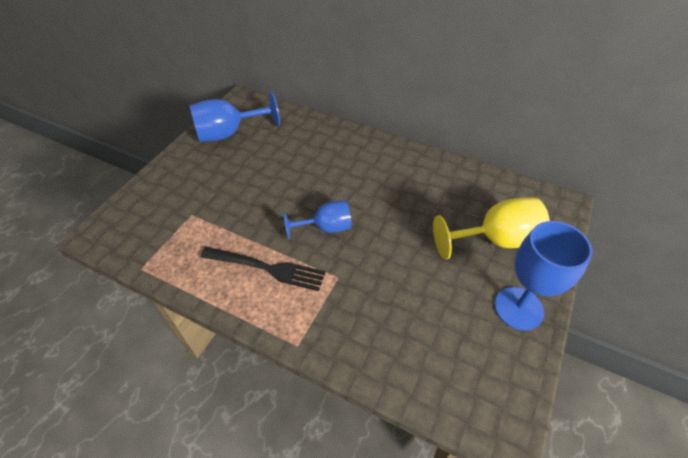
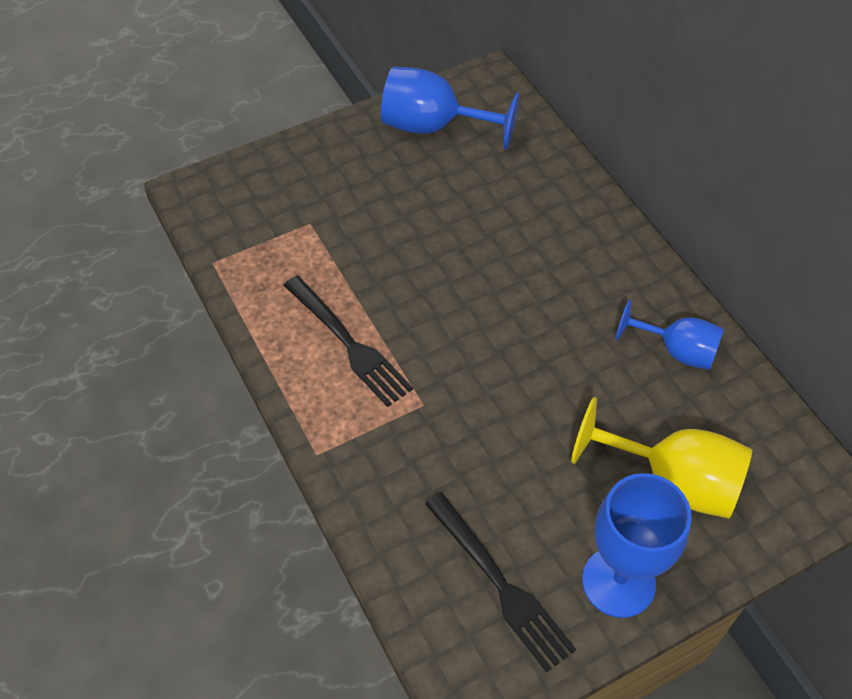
camera: 35 degrees right, 5 degrees up
(326, 228) = (458, 332): blue goblet -> blue goblet (677, 350)
(465, 352) = (501, 585): none -> black fork

